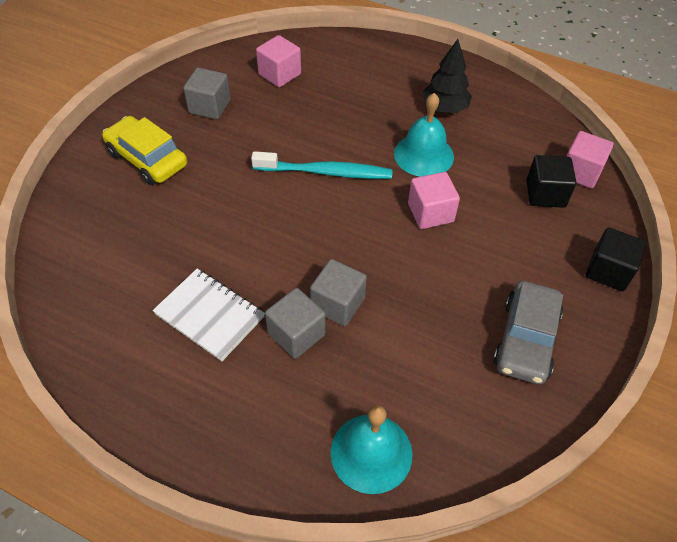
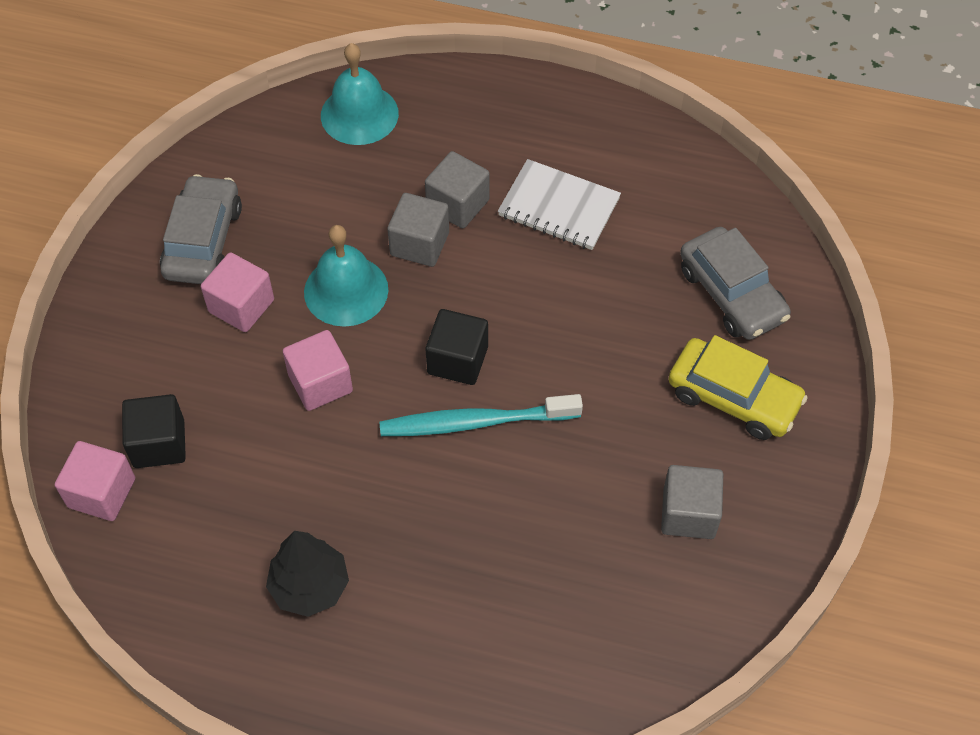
camera: 170 degrees right, 5 degrees up
(108, 223) = (732, 294): none -> grey car
(279, 74) = (602, 611): pink cube -> pink cube (241, 306)
(423, 155) = (337, 481): turquoise bell -> turquoise bell (346, 290)
(608, 271) = (92, 340): black cube -> black cube (457, 360)

